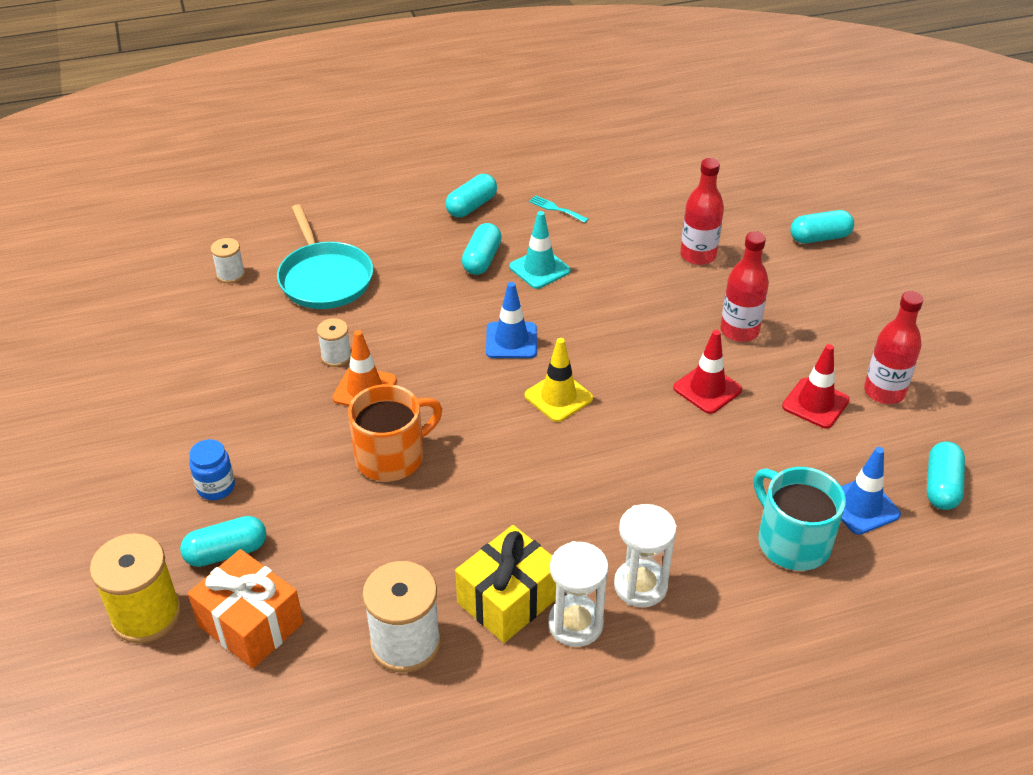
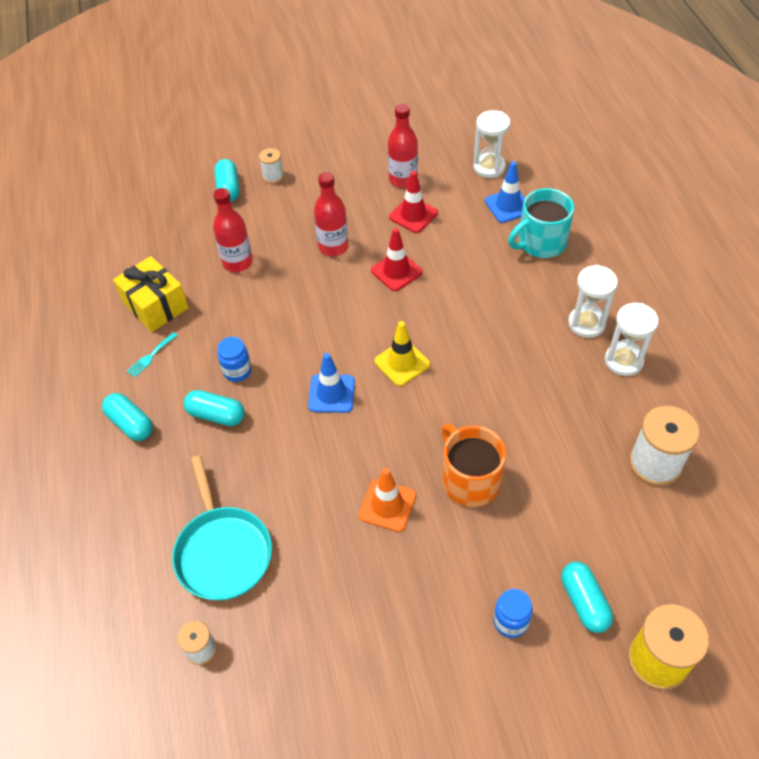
camera: 85 degrees left, 10 degrees up
(251, 624) = (655, 573): orange gift -> none
(325, 278) = (223, 552): turquoise pan -> turquoise pan turned 90 degrees clockwise
(336, 356) = (342, 532): white spool -> white spool (273, 176)
(508, 599) = (608, 399): yellow gift -> yellow gift (155, 305)
(539, 269) = (237, 371): turquoise traffic cone -> blue jar
(941, 486) = (489, 167): turquoise capsule -> white hourglass

